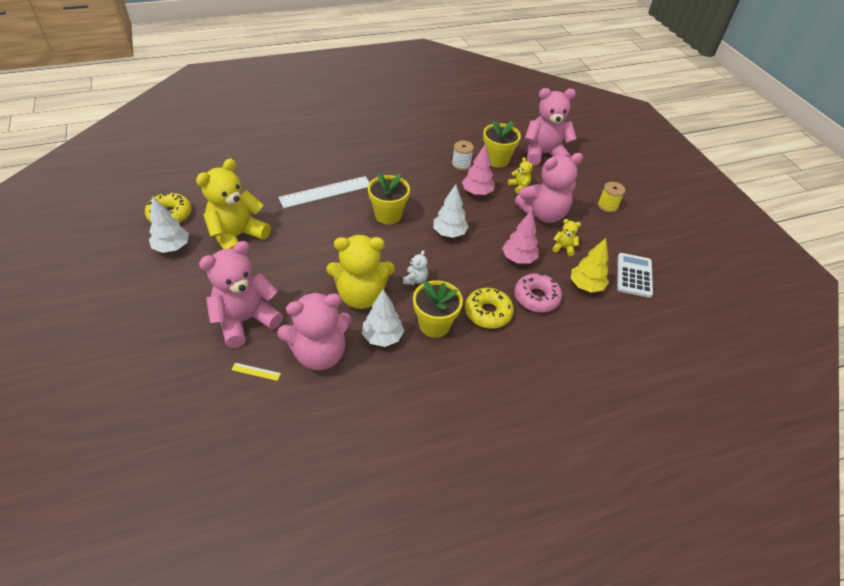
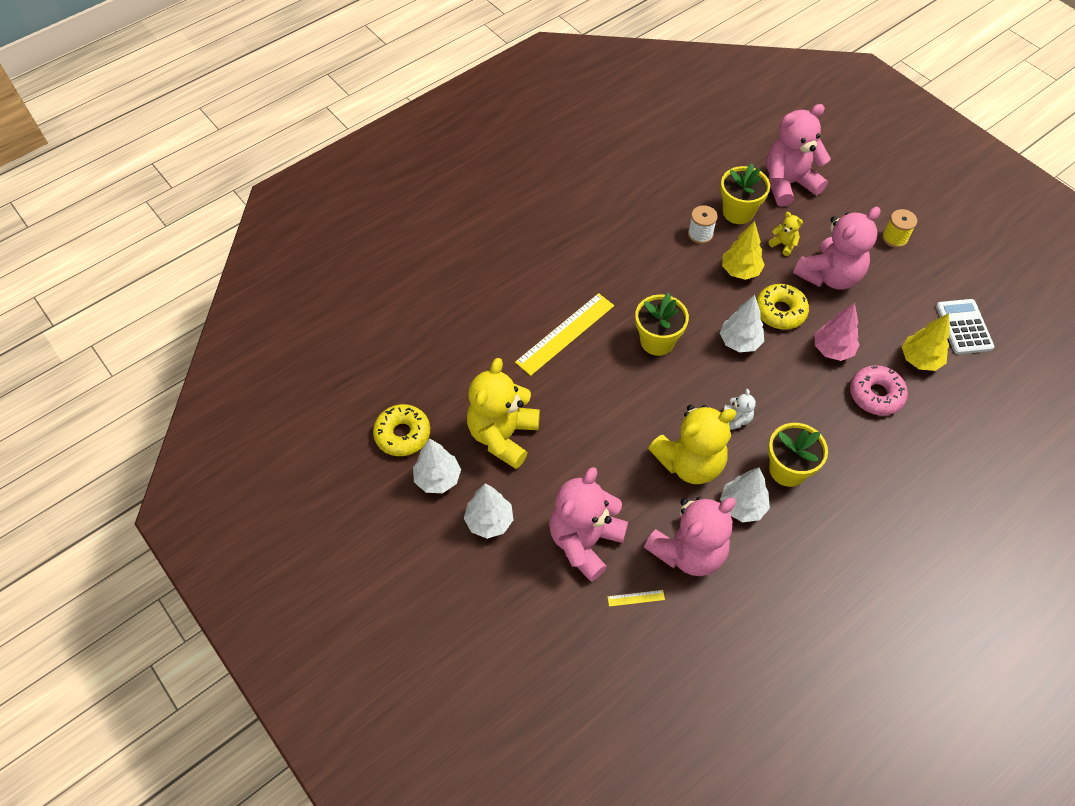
camera: 15 degrees left, 10 degrees up
(187, 284) = (489, 521): none -> white tree
(325, 192) = (565, 333): white ruler -> yellow ruler
(477, 192) = (740, 271): pink tree -> yellow tree
(488, 313) = (835, 433): yellow donut -> yellow donut (780, 311)
(563, 248) = (873, 316): yellow teddy bear -> none

